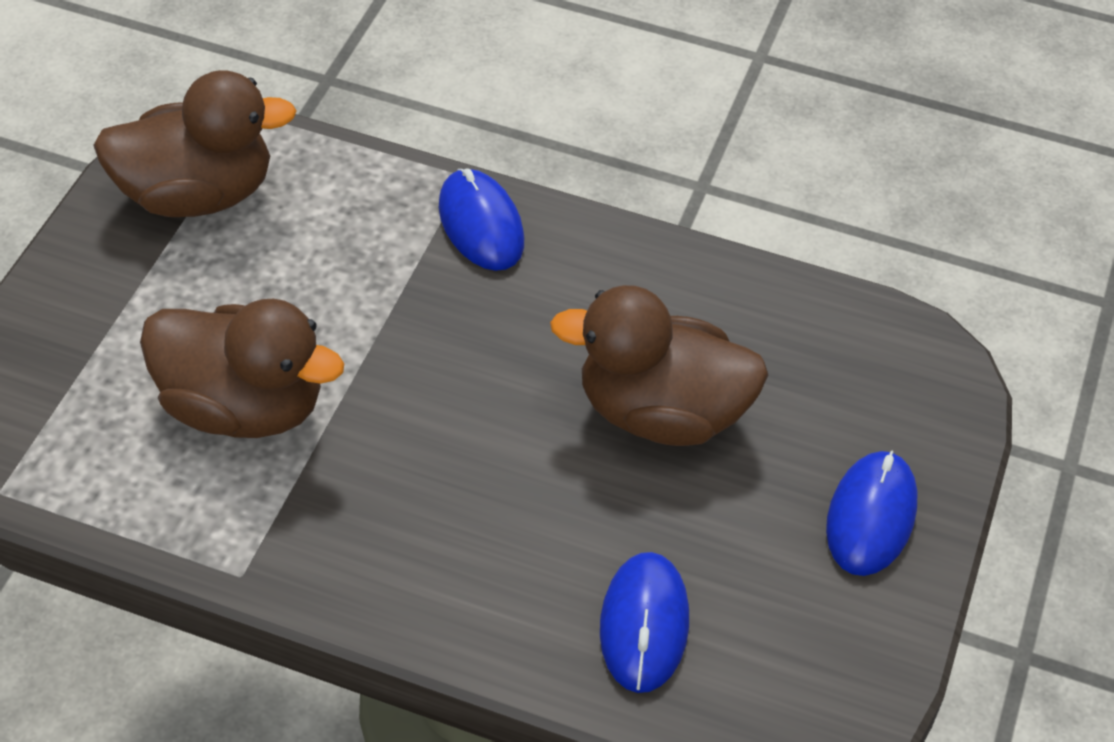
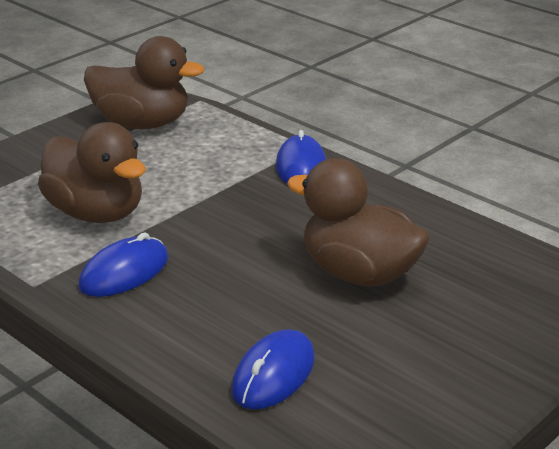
camera: 25 degrees right, 20 degrees down
(871, 516) = (478, 360): blue mouse -> blue mouse (124, 272)

